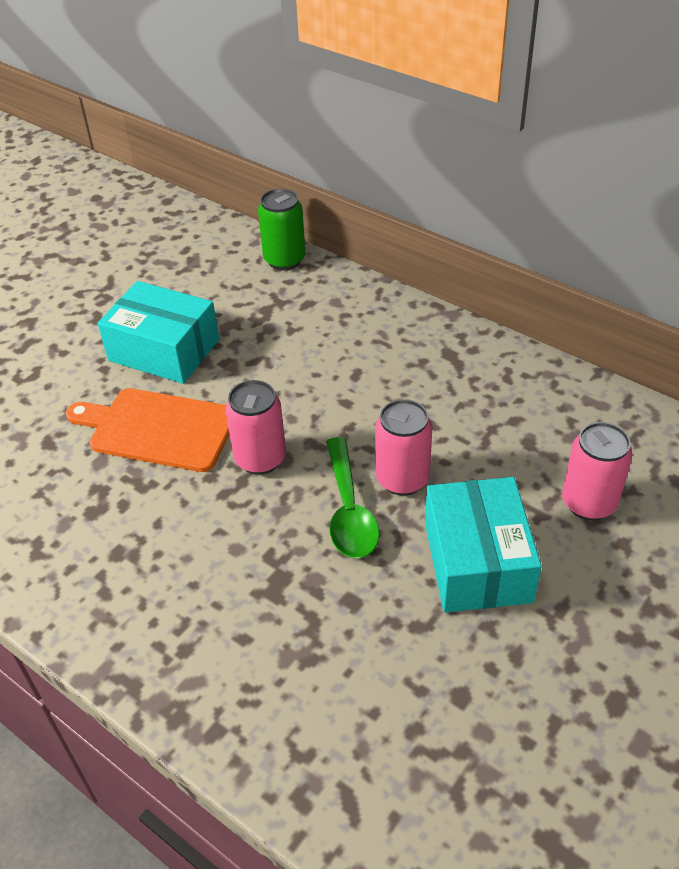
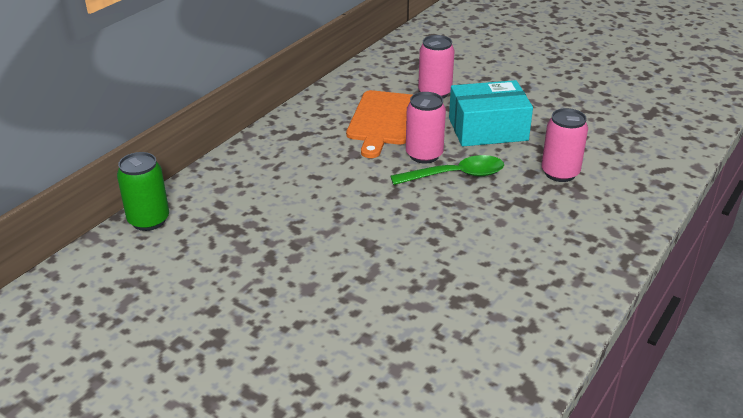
camera: 95 degrees left, 10 degrees down
(158, 429) = (382, 275): orange cutting board -> orange cutting board (383, 120)
(164, 350) = (274, 285): turquoise box -> none
(260, 459) = (411, 217): pink can -> pink can (560, 173)

